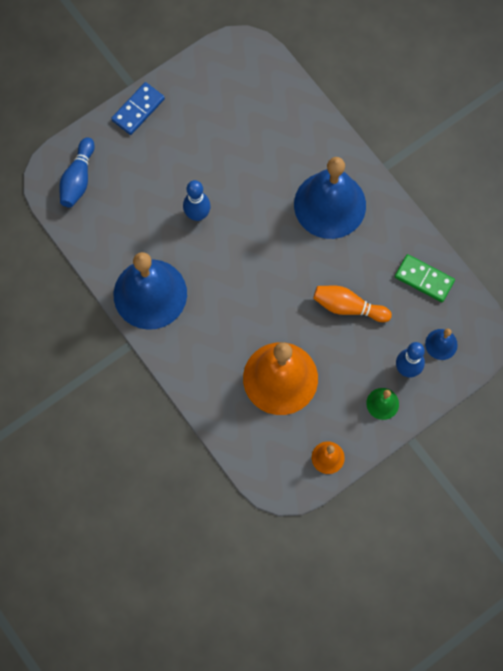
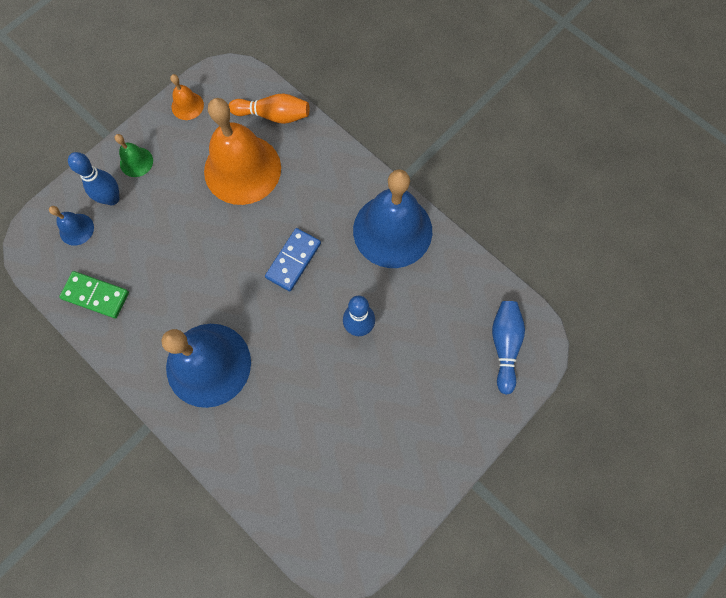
camera: 170 degrees right, 0 degrees up
(138, 110) = (457, 447): blue domino -> blue domino (293, 260)
(348, 307) = (178, 251): orange bowling pin -> orange bowling pin (273, 115)

